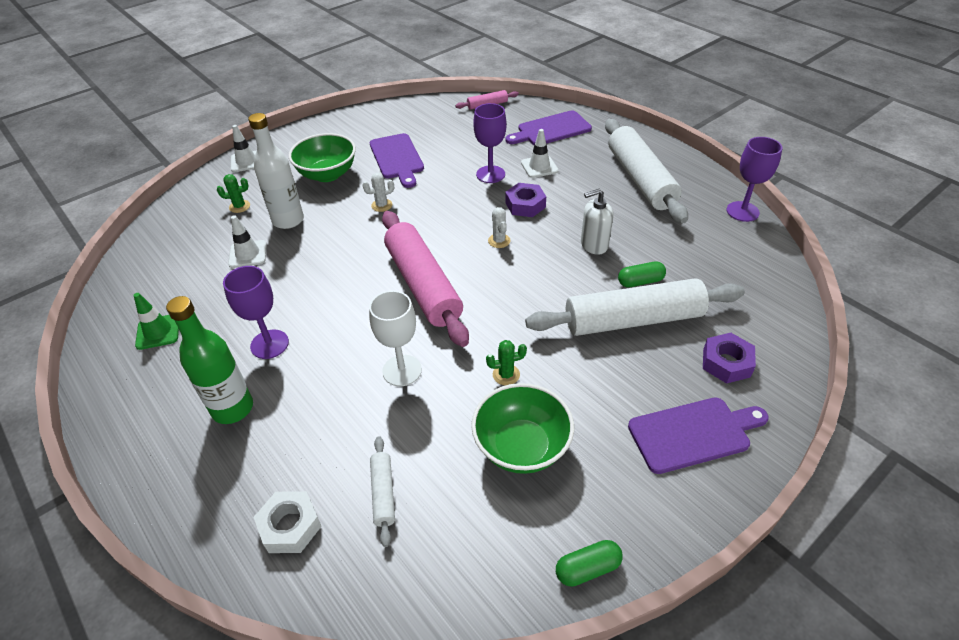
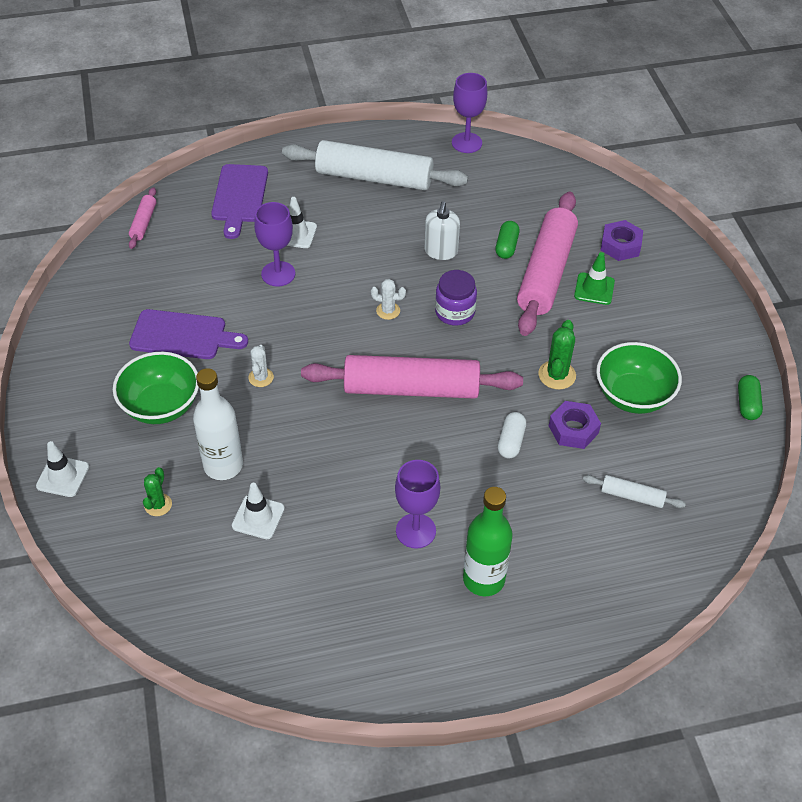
camera: 65 degrees left, 5 degrees up
(158, 332) = (334, 624): green traffic cone -> green traffic cone (594, 289)
(290, 526) = (633, 566): white nut -> none
(402, 370) = (511, 441): white goblet -> white capsule
(506, 375) = (557, 375): green cactus -> green cactus, size x1.50
(525, 205) = (349, 270): purple nut -> purple nut (573, 429)
(530, 279) = (455, 312): none -> purple jar
(633, 320) = (546, 272): white rolling pin -> pink rolling pin
(693, 434) = (672, 297): purple cutting board -> none

